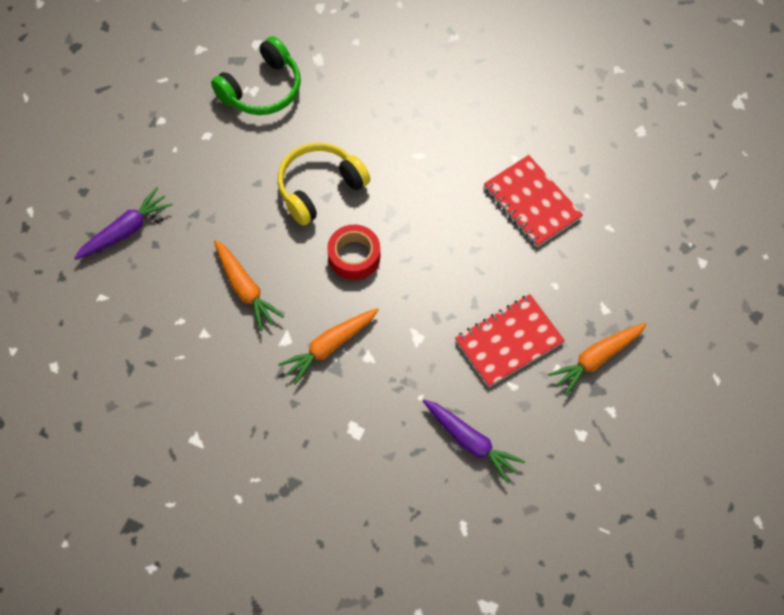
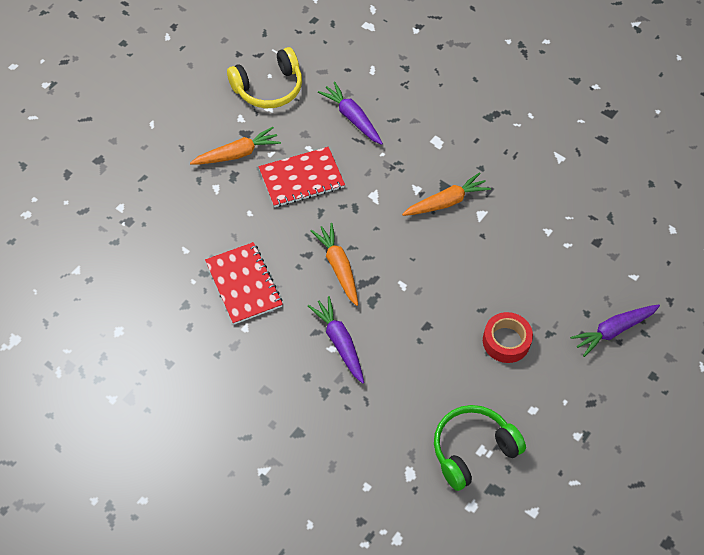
camera: 170 degrees left, 5 degrees down
(245, 289) = (510, 260): orange carrot -> orange carrot (338, 267)
(319, 187) = (432, 336): yellow headphones -> yellow headphones (268, 88)
(354, 256) = (412, 268): red tape -> red tape (506, 341)
(414, 162) = (339, 342): none -> purple carrot

